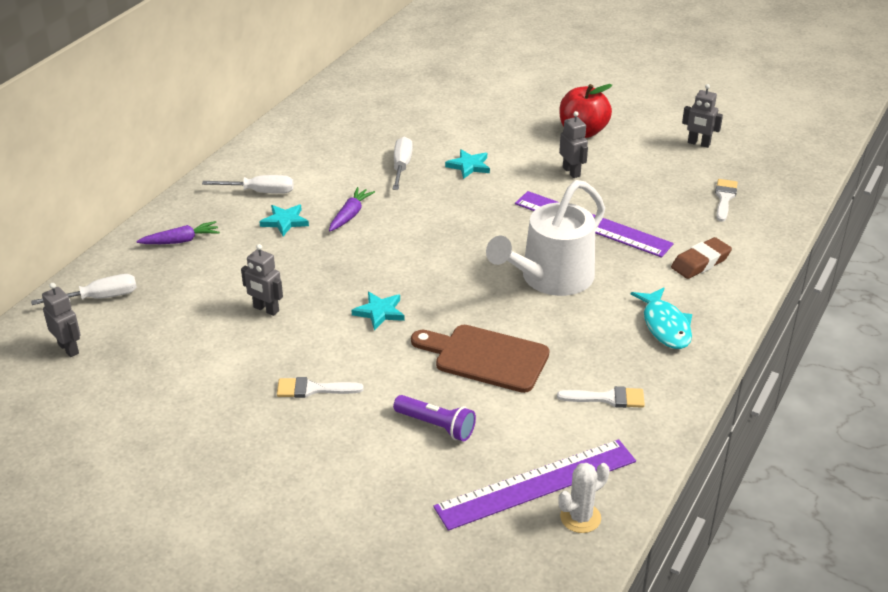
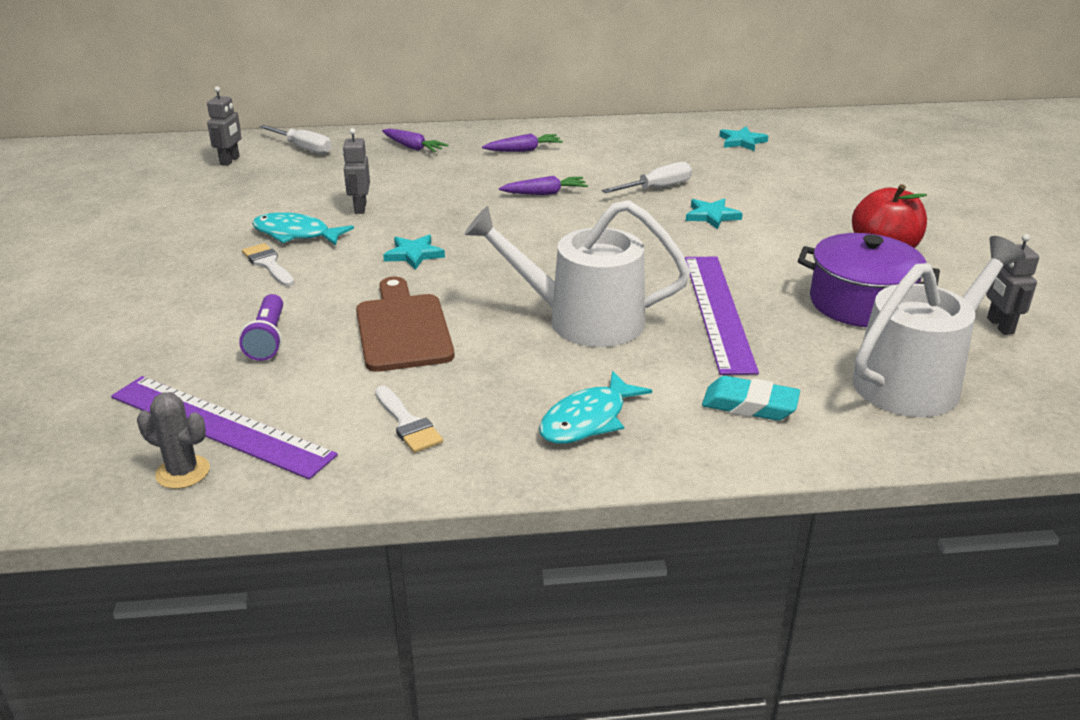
camera: 55 degrees right, 5 degrees down
(261, 192) = (523, 150): white screwdriver -> purple carrot
(275, 358) = (296, 234): none -> turquoise fish
(285, 221) = (495, 172): turquoise star -> turquoise star (742, 141)
(571, 172) = (796, 269): grey robot -> none
(580, 518) = (183, 472): white cactus -> grey cactus
(633, 172) = (860, 303): none -> purple pot
(700, 262) = (749, 405): brown eraser -> turquoise eraser
(724, 198) = (915, 380): white brush -> white watering can

